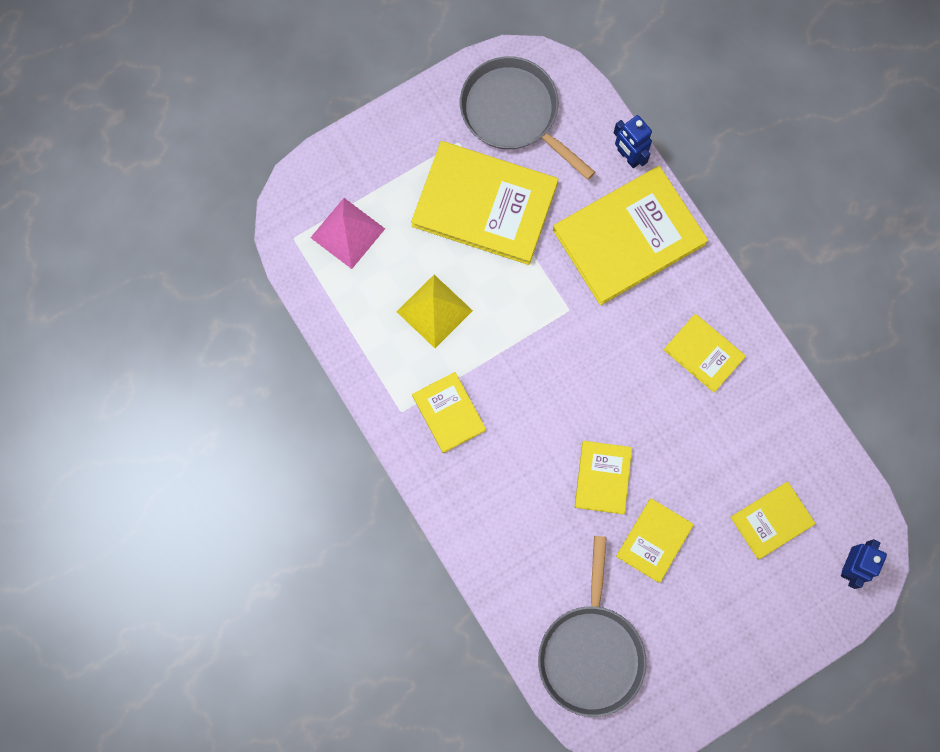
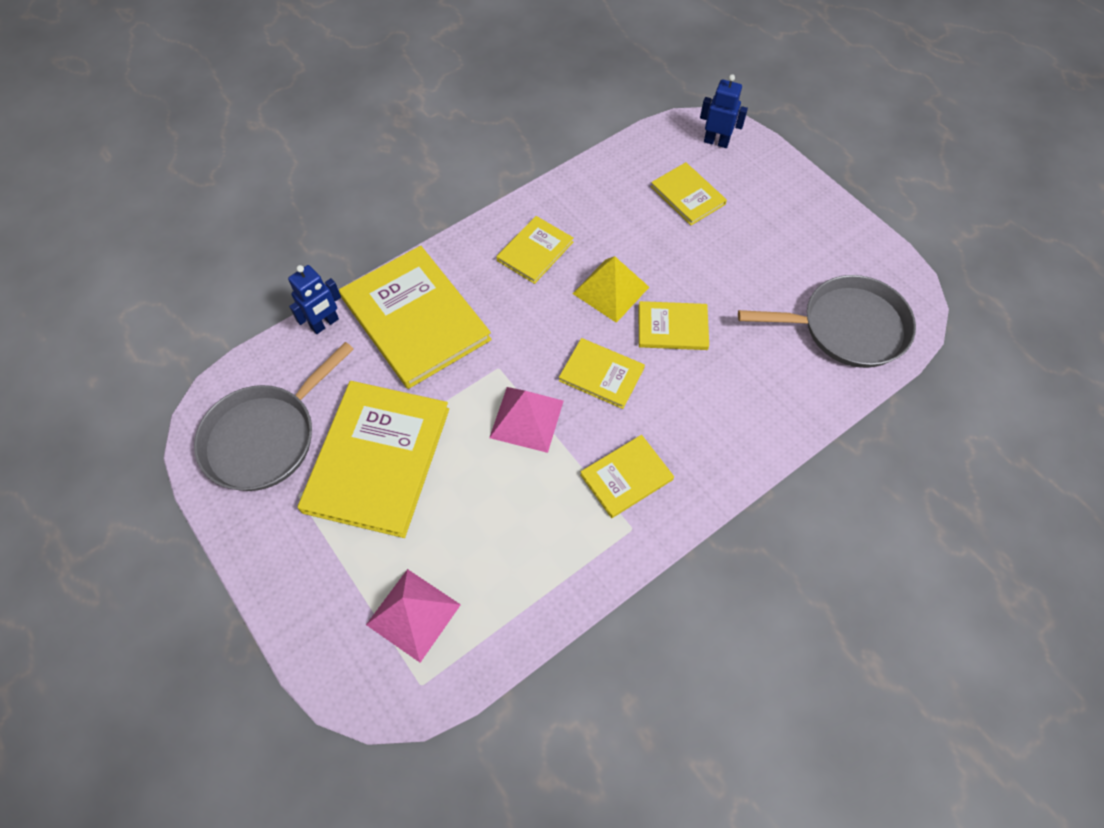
camera: 95 degrees left, 15 degrees down
(434, 311) = (508, 503): yellow pyramid -> yellow pyramid (611, 290)
(513, 331) = (526, 419): none -> pink pyramid
(654, 540) = (726, 282): yellow book -> yellow book (601, 374)

